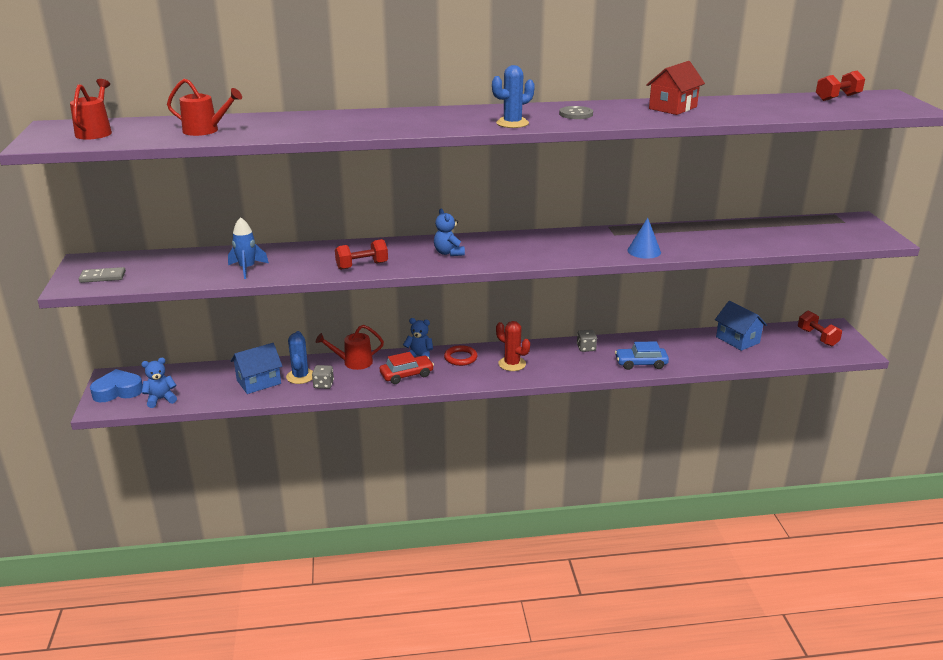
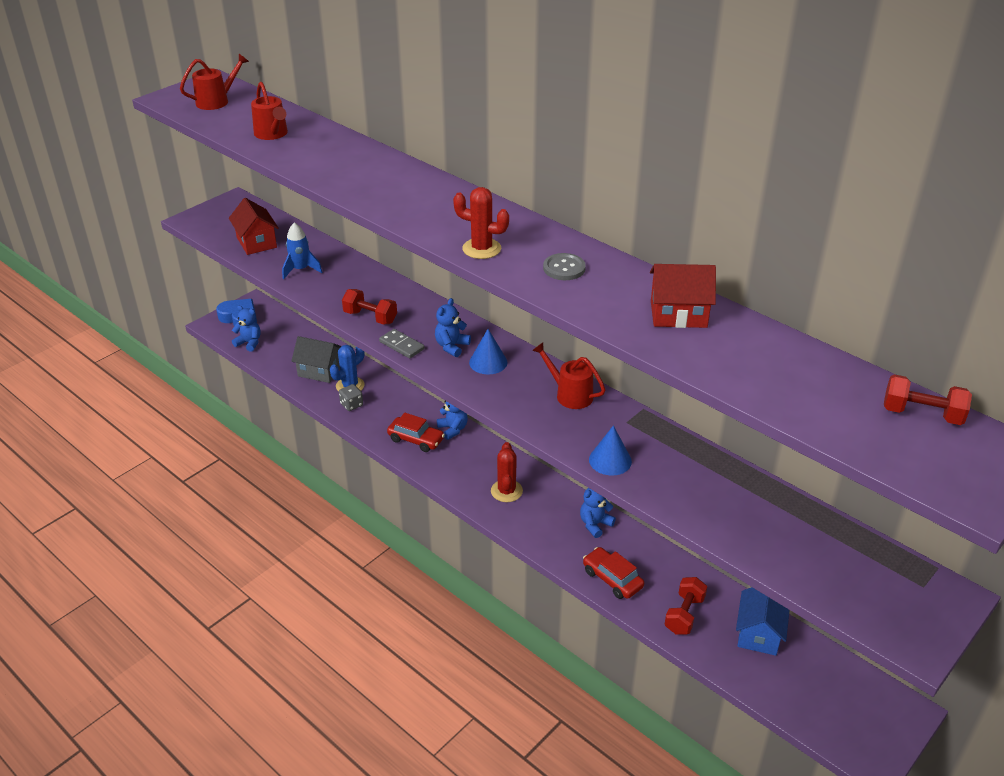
camera: 50 degrees right, 10 degrees up
(102, 277) = (218, 222): grey domino -> grey domino (401, 345)
(170, 272) = (256, 242): none -> red house
(259, 382) = (320, 371): blue house -> grey house
(353, 362) = (401, 399): red watering can -> red watering can (569, 394)
(460, 358) = (479, 454): red ring -> none
(487, 248) = (488, 362): none -> blue cone
(512, 123) = (481, 249): blue cactus -> red cactus
(586, 348) = (595, 524): grey dice -> blue teddy bear
(641, 363) = (612, 579): blue car -> red car
(817, 337) = (857, 704): red dumbbell -> red dumbbell (684, 614)

